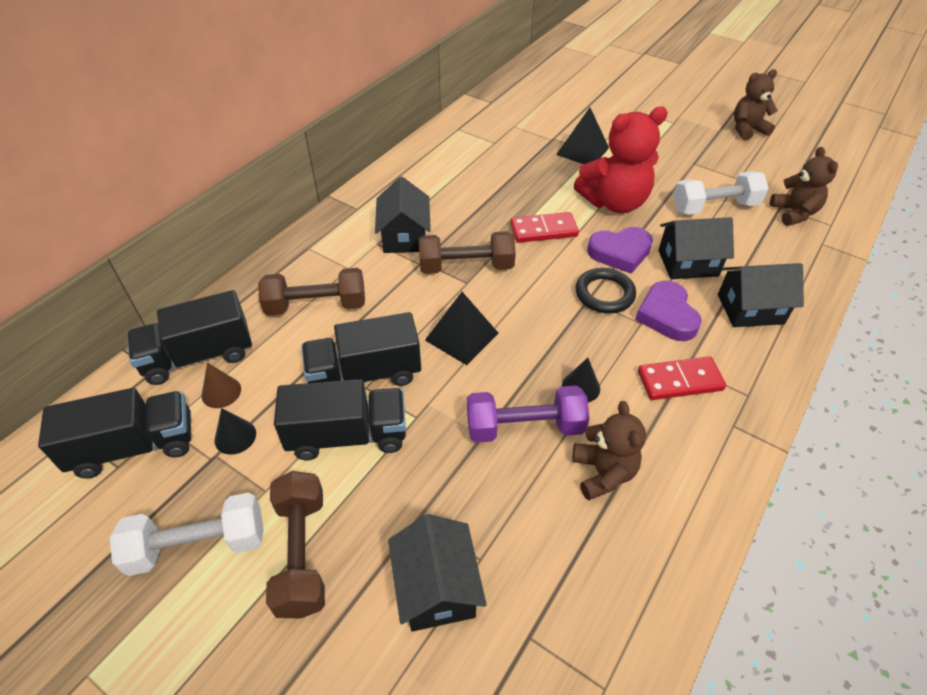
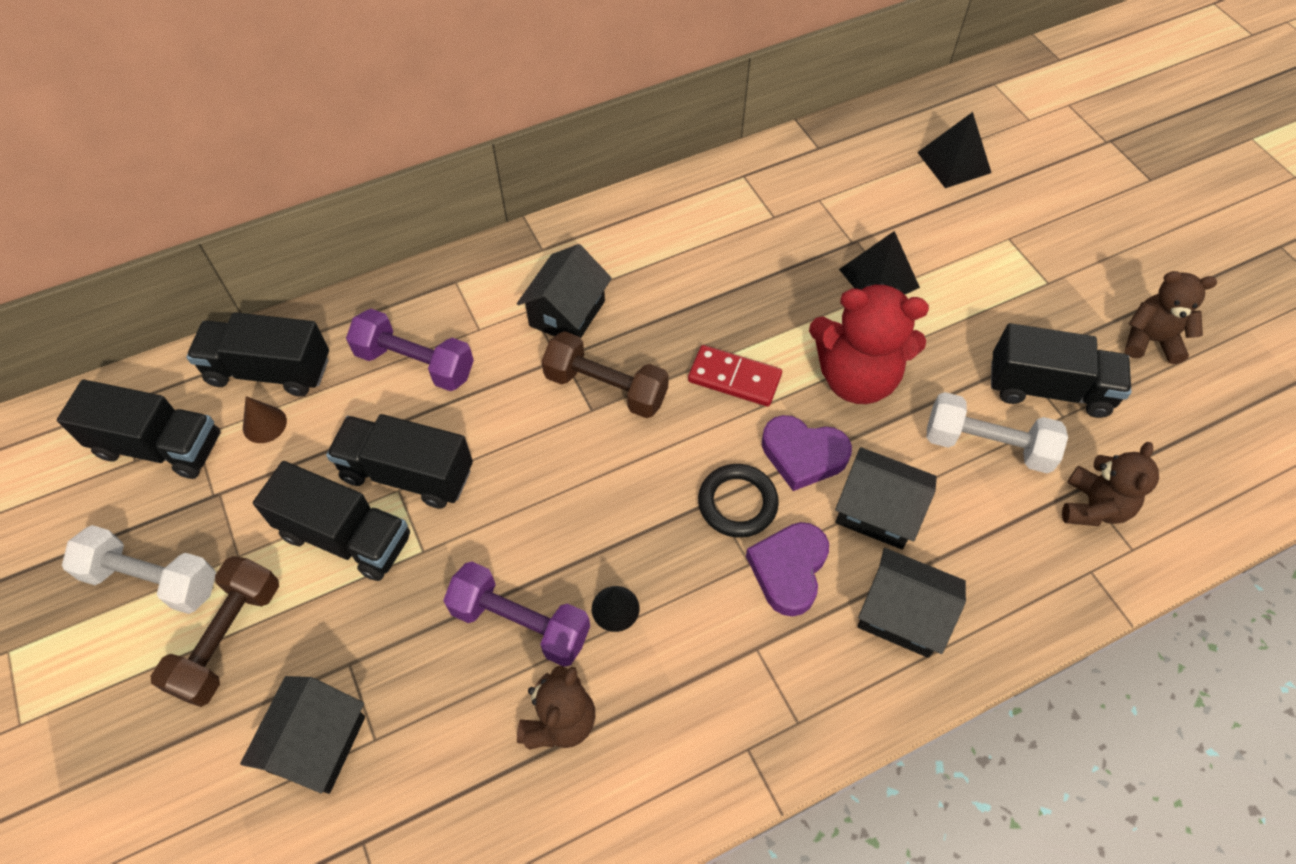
camera: 30 degrees right, 10 degrees up
(235, 436) = (247, 482): black cone -> none
(316, 306) = (415, 363): brown dumbbell -> purple dumbbell
(461, 336) = (536, 478): black pyramid -> black pyramid (954, 162)
(680, 381) = (732, 661): red domino -> none
(720, 169) = (1048, 389): none -> black truck

